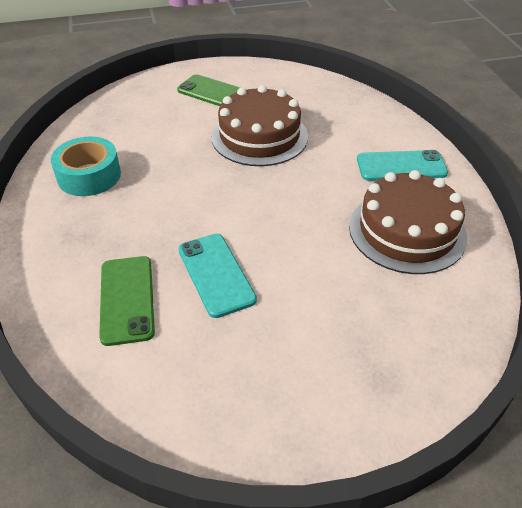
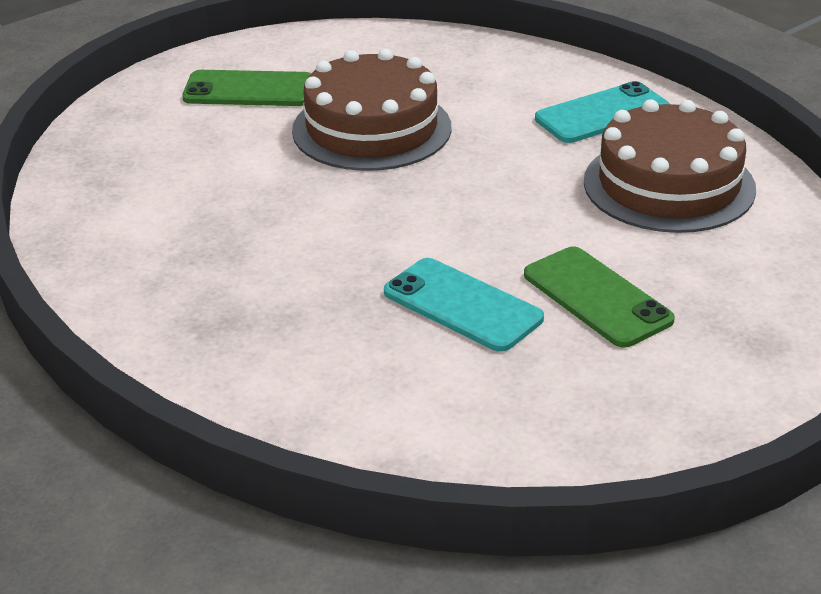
camera: 25 degrees left, 10 degrees down
(89, 176) = (155, 247): turquoise tape -> none
(127, 299) = (366, 370): green phone -> green phone (597, 297)

